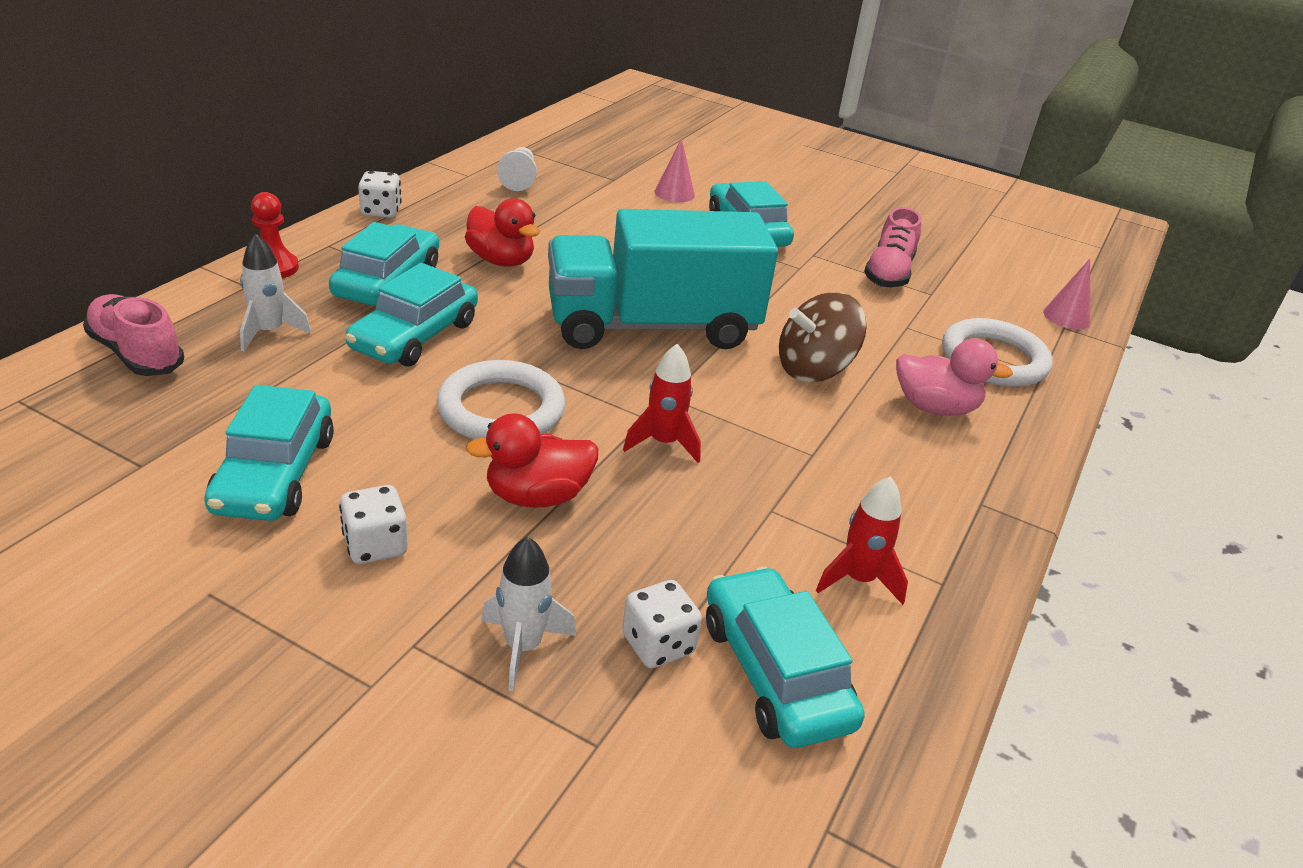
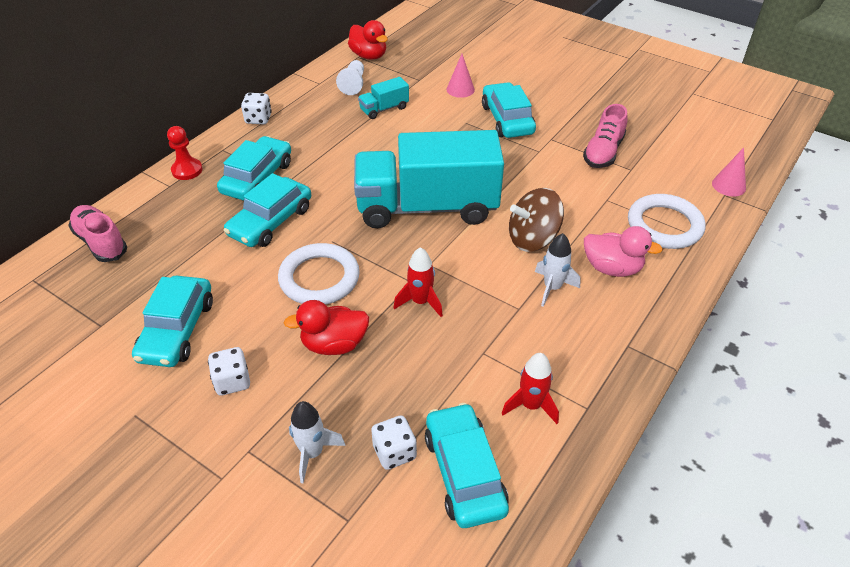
camera: 10 degrees right, 10 degrees up
(269, 332) = (181, 222): white rocket -> white rocket (552, 288)
(501, 260) = (333, 156): red duck -> red duck (369, 56)
(568, 209) = (384, 109): none -> turquoise truck

